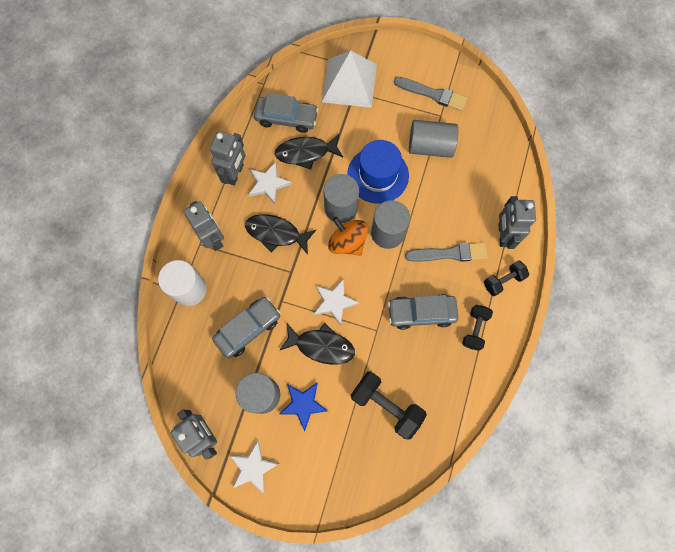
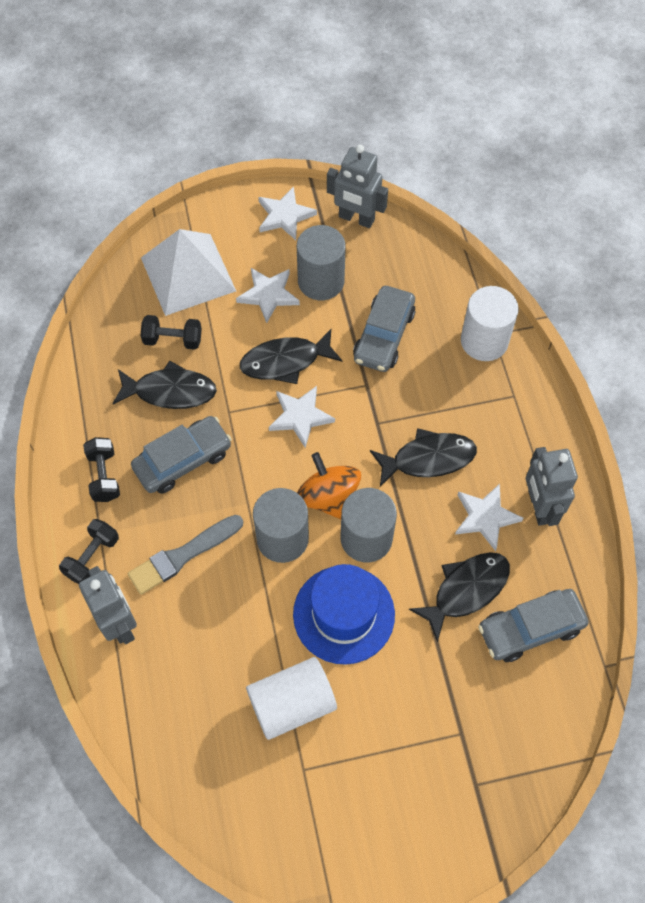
camera: 150 degrees right, 10 degrees down
(213, 238) = (502, 411): grey robot -> none
(303, 404) = (268, 295): blue star -> white star
(347, 242) = (328, 497): orange spinning top -> orange spinning top turned 135 degrees counterclockwise
(349, 83) = (479, 745): white pyramid -> white pyramid (188, 274)
(386, 405) = (173, 340): black dumbbell -> black dumbbell, size x0.61
(406, 366) = (170, 391): none -> black fish
(430, 146) = (292, 704): grey cylinder -> white cylinder
(432, 94) = (336, 802): grey brush -> none

